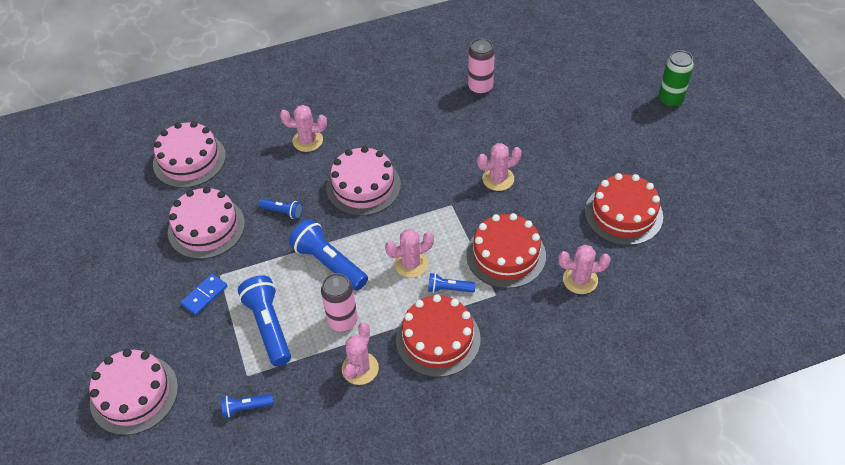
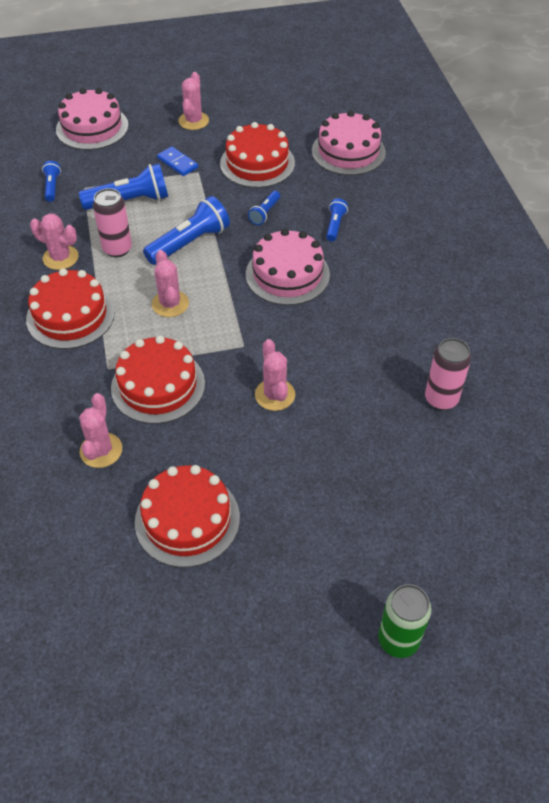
camera: 95 degrees right, 0 degrees up
(206, 227) = (257, 163): pink cake -> red cake
(307, 141) = (363, 234): pink cactus -> pink cactus (193, 121)
(449, 289) = (128, 331): blue flashlight -> blue flashlight (335, 225)

